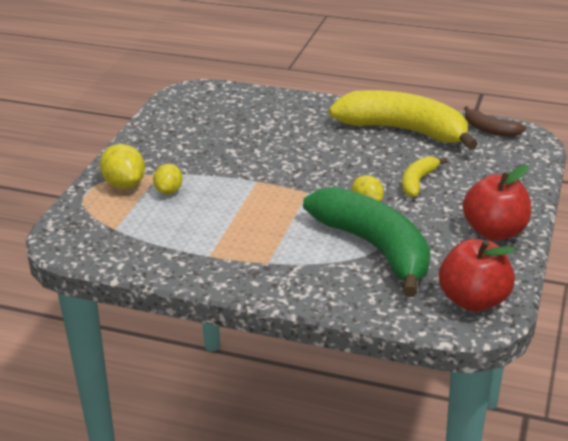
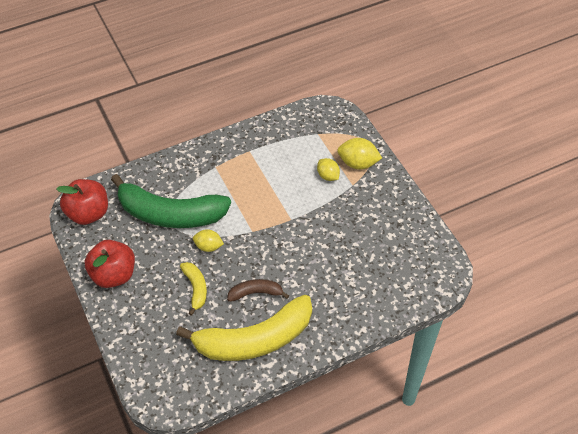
camera: 135 degrees right, 20 degrees up
(490, 130) = (195, 388): brown banana -> brown banana (256, 293)

